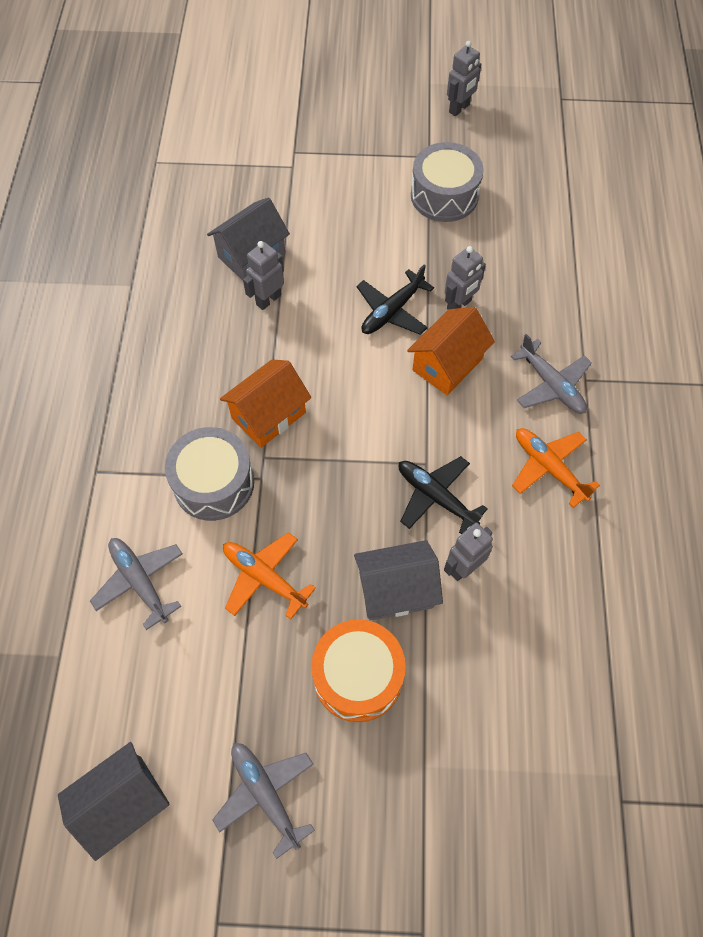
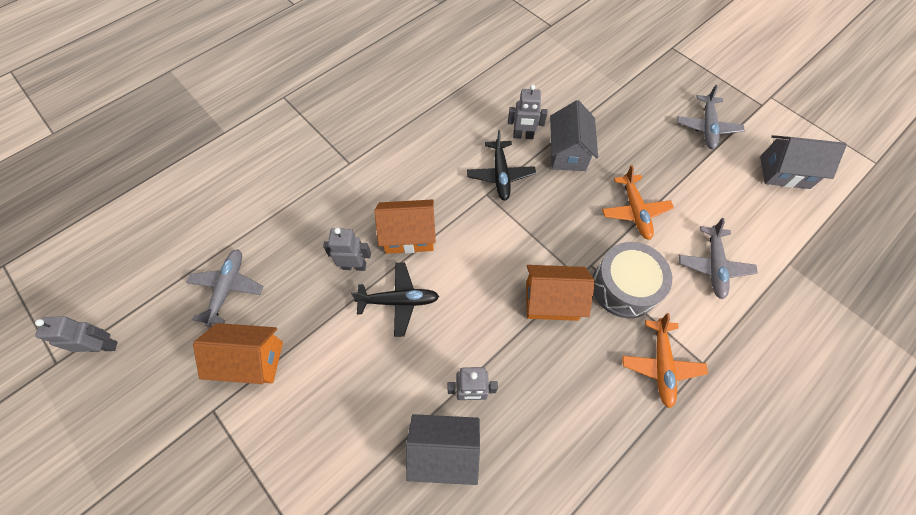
camera: 135 degrees left, 0 degrees up
(358, 676) = (622, 135): orange drum -> none
(396, 590) = (568, 152): grey house -> grey house turned 60 degrees clockwise
(444, 195) = (252, 360): grey drum -> orange house
(459, 108) = (125, 437): grey robot -> grey robot (104, 346)
(549, 467) = (426, 141): orange plane -> orange plane (661, 365)
(551, 385) = (369, 175): grey plane -> grey plane (227, 288)

